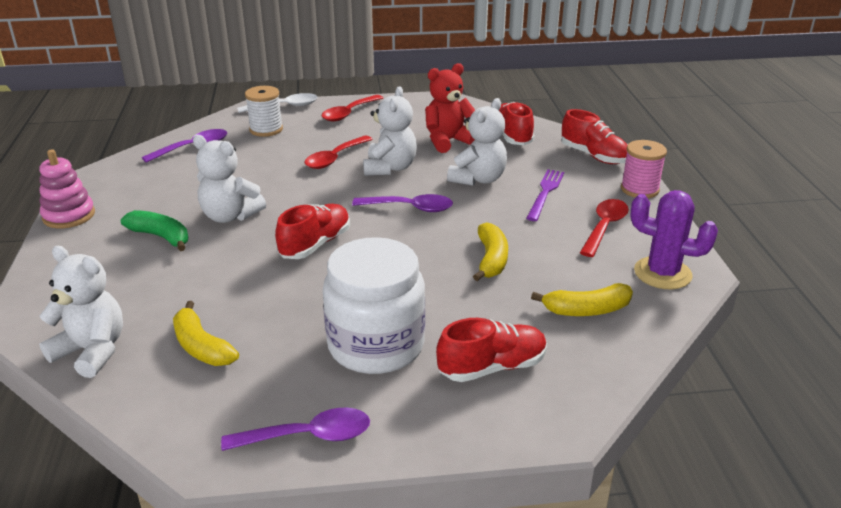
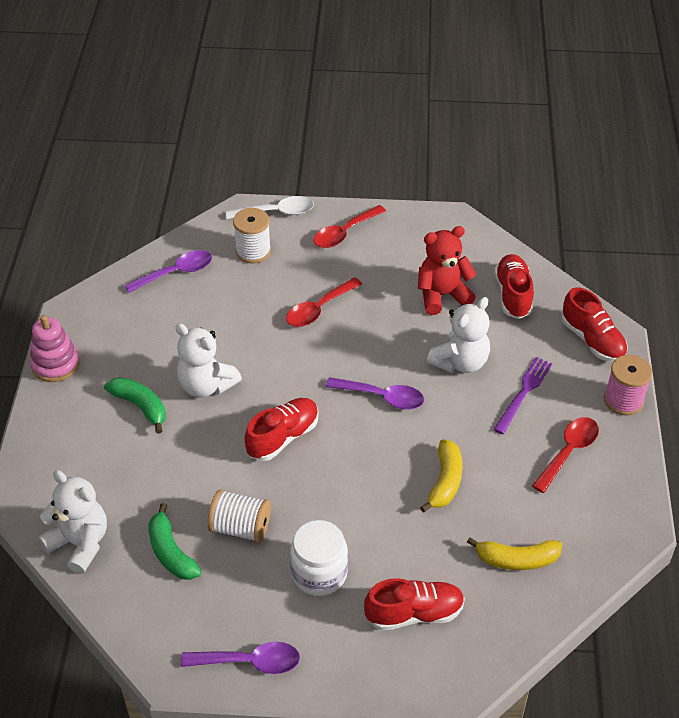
camera: 10 degrees right, 15 degrees up
(201, 346) = (171, 552): yellow banana -> green banana
(280, 317) = (240, 528): none -> white spool
(376, 345) = (319, 573): white jar -> white jar, size x0.66
(390, 168) = (373, 332): white teddy bear -> none
(662, 273) = (604, 523): purple cactus -> none

